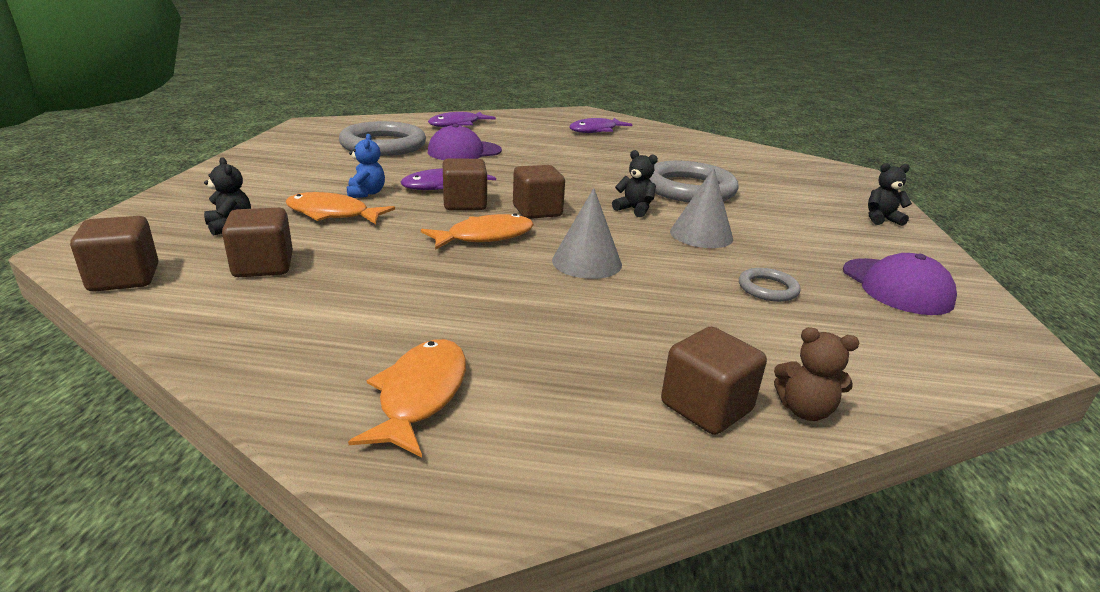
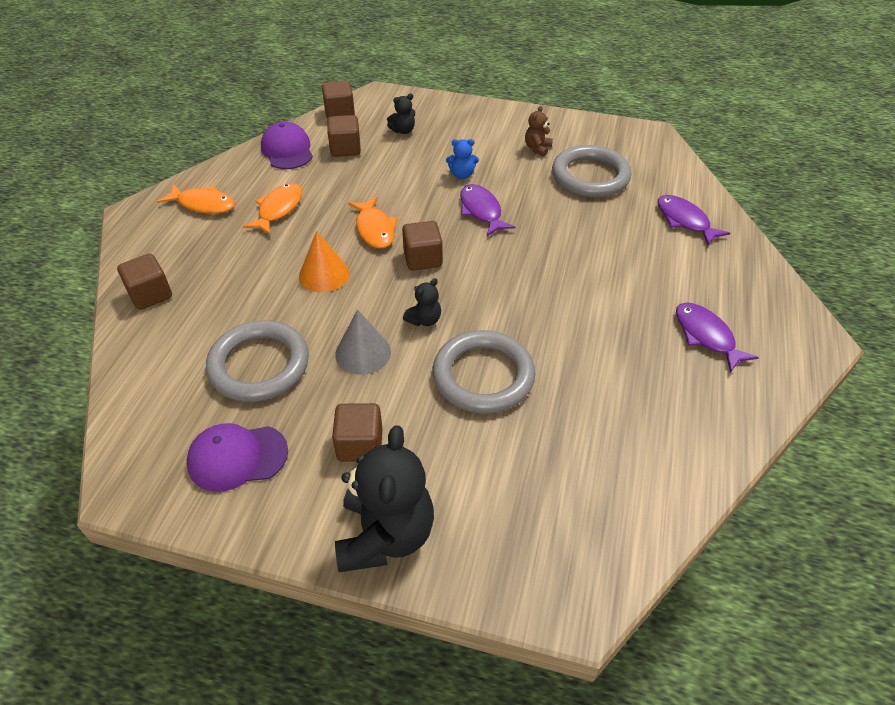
camera: 100 degrees right, 20 degrees up
(333, 214) = (421, 164): orange fish -> orange fish (278, 209)
(464, 151) = (582, 223): purple cap -> purple cap (287, 150)
(464, 204) = (440, 221): brown cube -> brown cube (360, 445)
(586, 262) = (324, 274): grey cone -> orange cone
(768, 288) = (259, 365): grey ring -> grey ring, size x2.19
(804, 410) = (129, 333): brown teddy bear -> brown teddy bear (537, 148)
(881, 219) = (385, 535): black teddy bear -> black teddy bear, size x2.20

